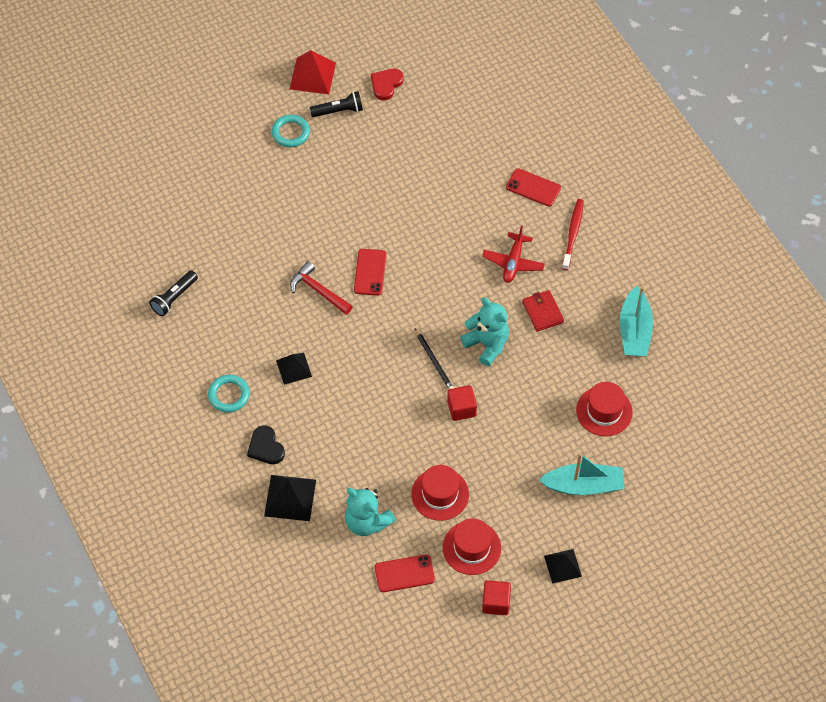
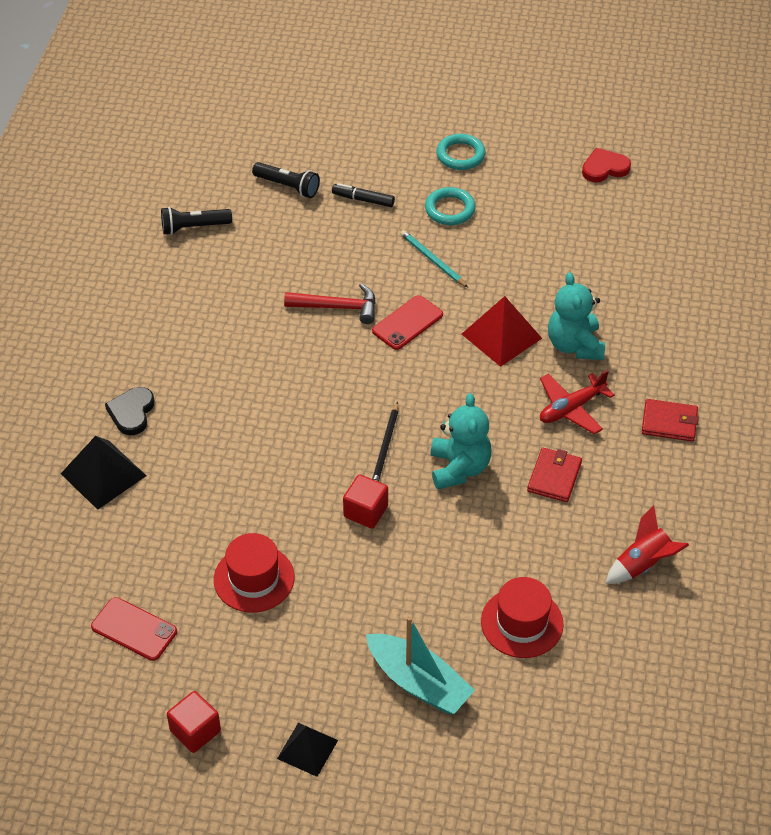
camera: 40 degrees right, 10 degrees down
(229, 395) = (149, 343): turquoise ring -> turquoise ring (450, 209)
(261, 205) = (363, 199): none -> black marker
(294, 368) = (237, 360): black pyramid -> none
(312, 76) = (535, 119): red pyramid -> red pyramid (501, 336)
(318, 291) = (337, 307): red hammer -> red hammer turned 105 degrees clockwise
(338, 111) = (530, 163): black flashlight -> black flashlight (288, 186)
(344, 219) = (432, 260): none -> turquoise pencil
(367, 522) = (152, 551): turquoise teddy bear -> turquoise teddy bear (574, 345)
(471, 548) = (230, 656): red hat -> none
(533, 187) = (668, 352): red phone -> none
(573, 233) = (669, 422): red toothbrush -> red wallet
(634, 330) = (643, 564): turquoise boat -> red rocket

